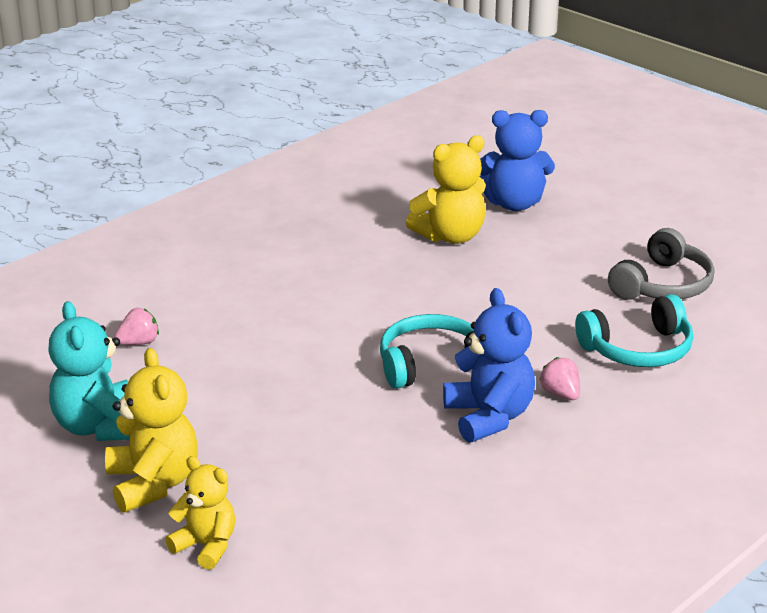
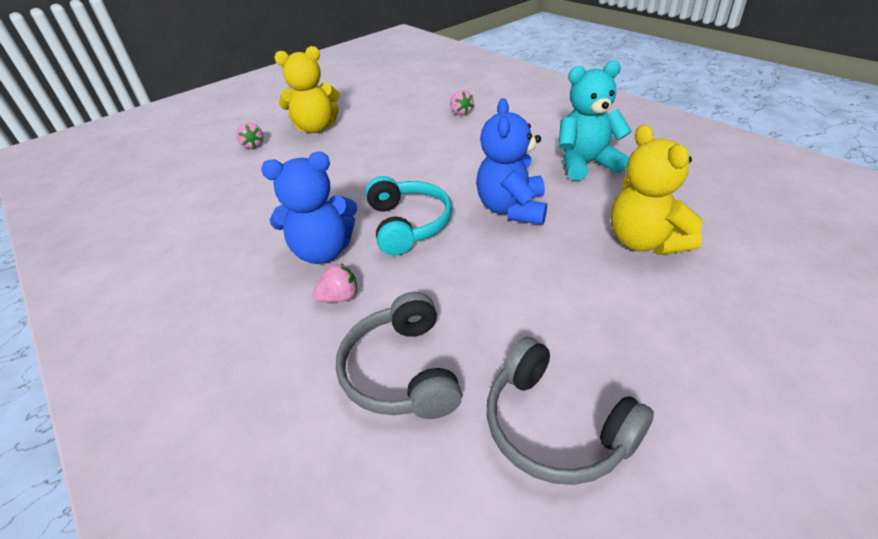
camera: 100 degrees right, 10 degrees up
(99, 427) = (375, 110): turquoise teddy bear -> turquoise teddy bear (586, 164)
(206, 546) = (253, 145): yellow teddy bear -> pink strawberry
(514, 204) = (750, 295): blue teddy bear -> blue teddy bear (512, 209)
(638, 350) = (401, 371): turquoise headphones -> grey headphones

